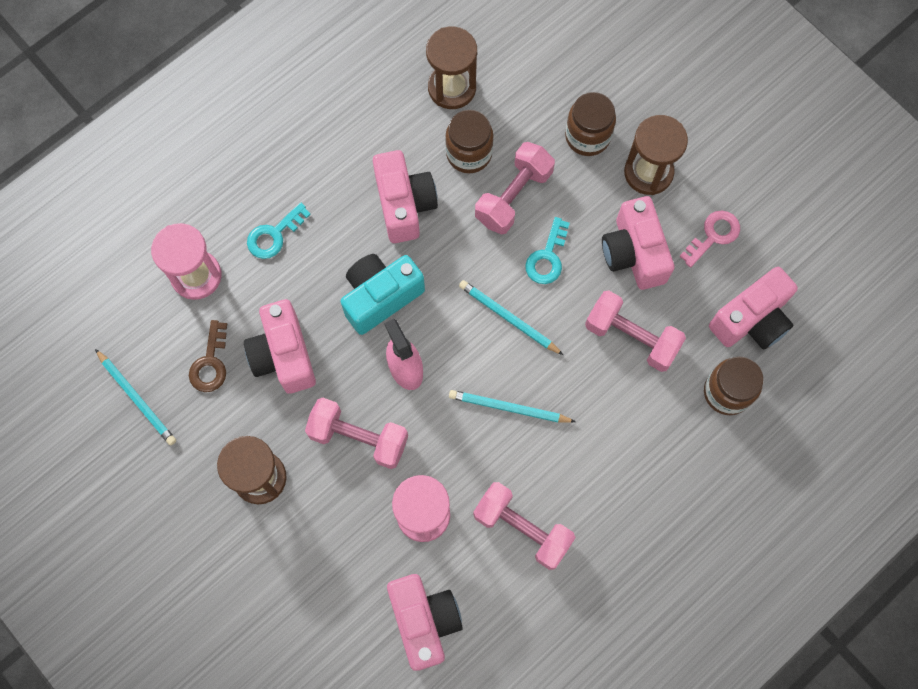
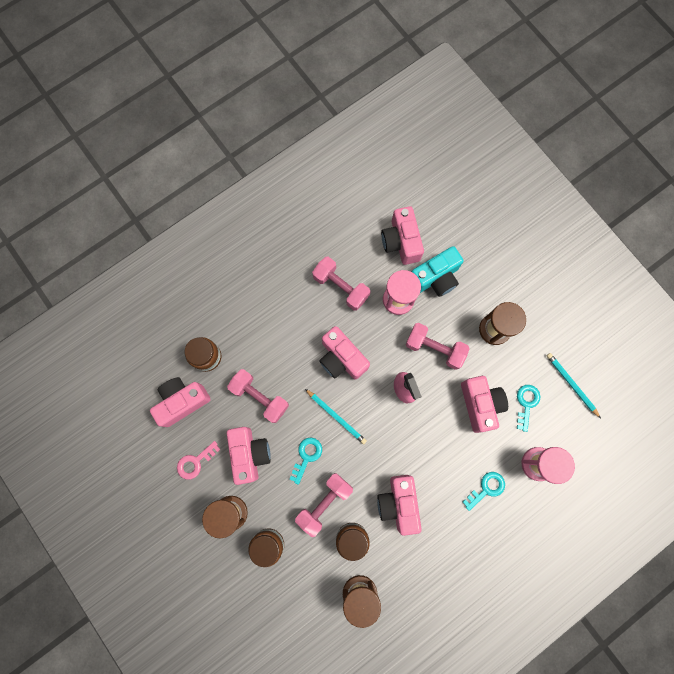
camera: 175 degrees left, 5 degrees up
(210, 363) = (526, 403): brown key -> turquoise key
(380, 297) = (417, 438): turquoise camera -> turquoise camera (435, 278)
(509, 408) = (341, 358): turquoise pencil -> pink camera

